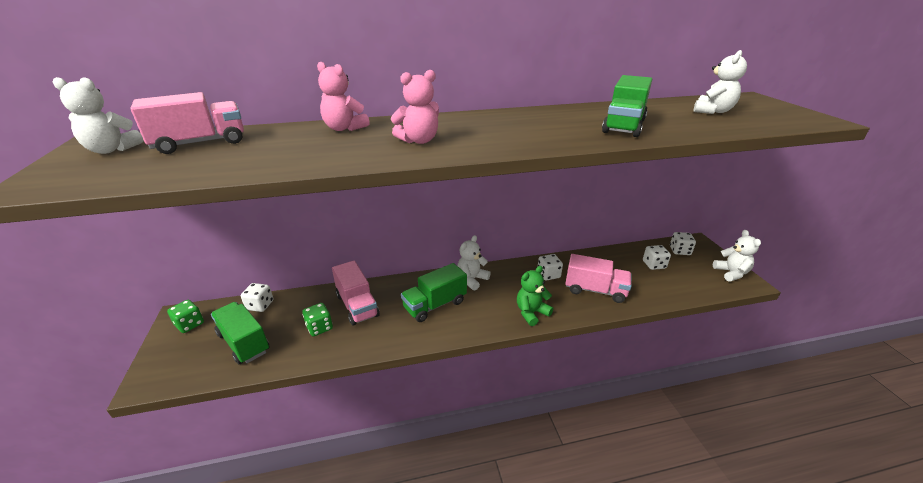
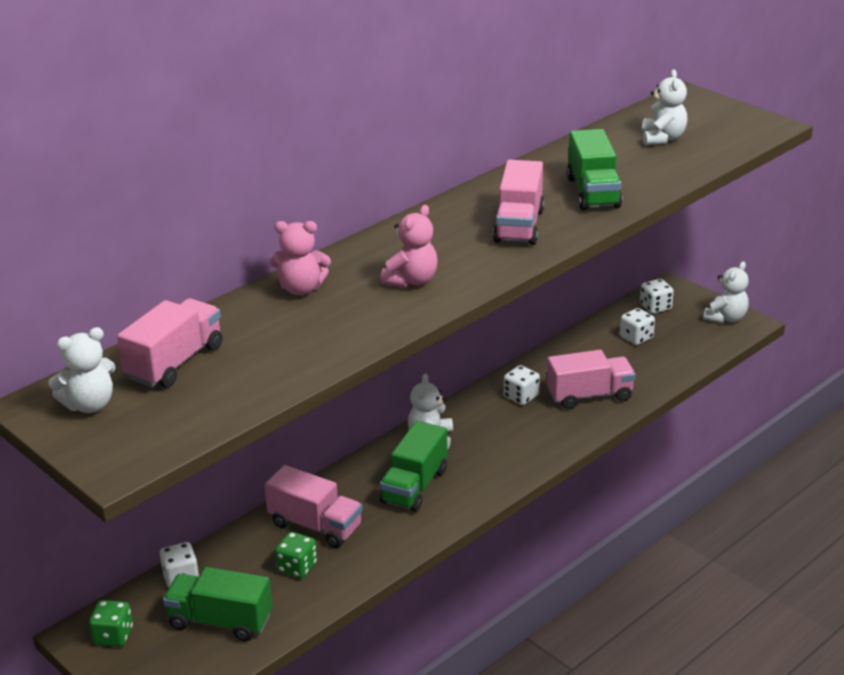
camera: 30 degrees left, 0 degrees up
(531, 313) = (537, 450): green teddy bear -> none
(541, 131) = (518, 226): none -> pink truck
(731, 273) = (726, 318): white teddy bear -> white teddy bear turned 75 degrees clockwise

